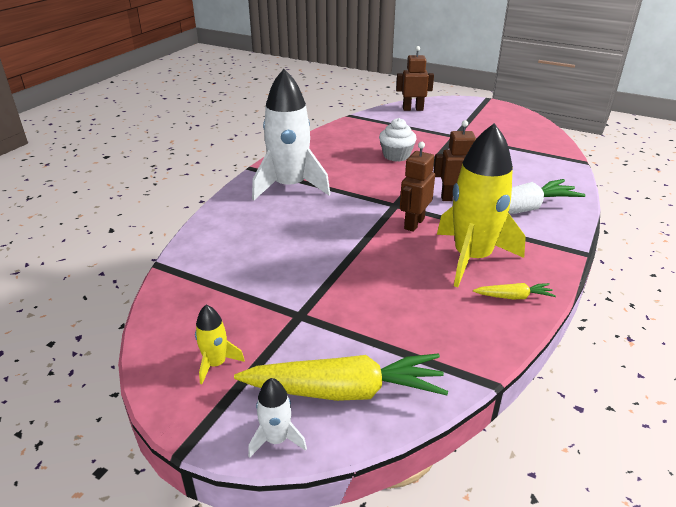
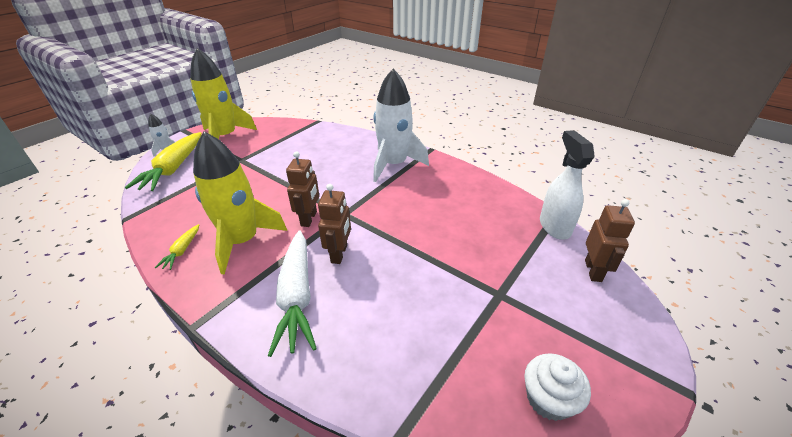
camera: 100 degrees right, 5 degrees up
(216, 364) = (225, 137): yellow rocket -> yellow rocket, size x2.30
(370, 117) = (554, 226): none -> white spray bottle
(396, 155) = (444, 230): white cupcake -> white cupcake (548, 399)
(414, 223) = (309, 219): brown robot -> brown robot turned 60 degrees clockwise

